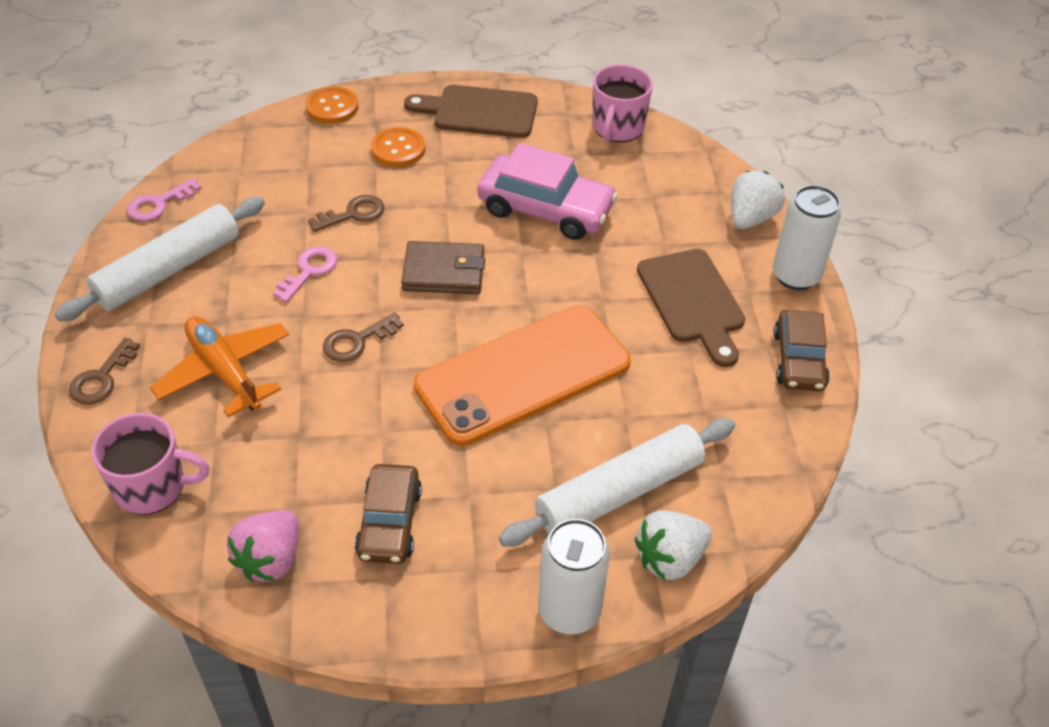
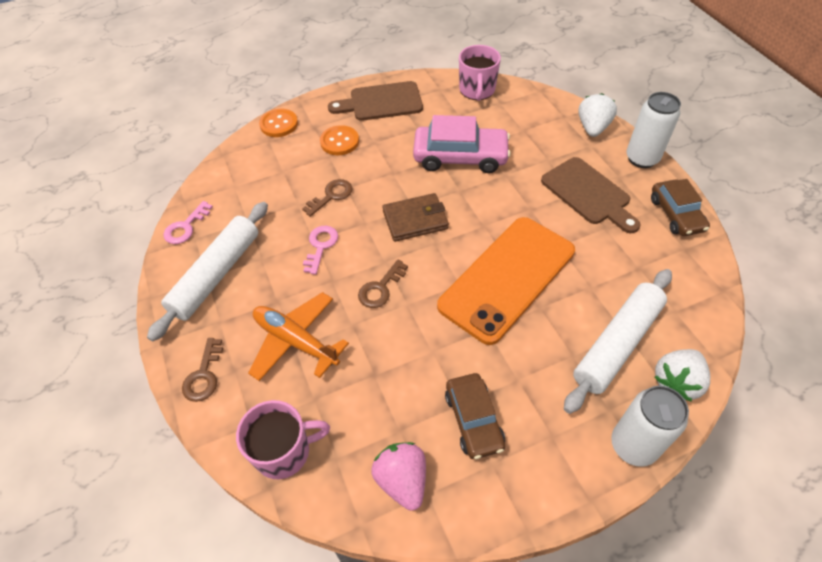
camera: 15 degrees left, 5 degrees up
(270, 559) = (402, 480): pink strawberry -> pink strawberry turned 150 degrees clockwise

